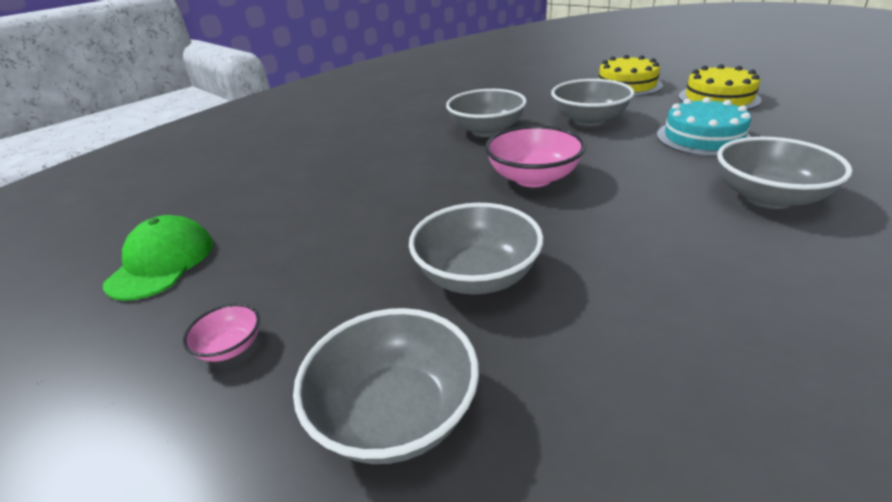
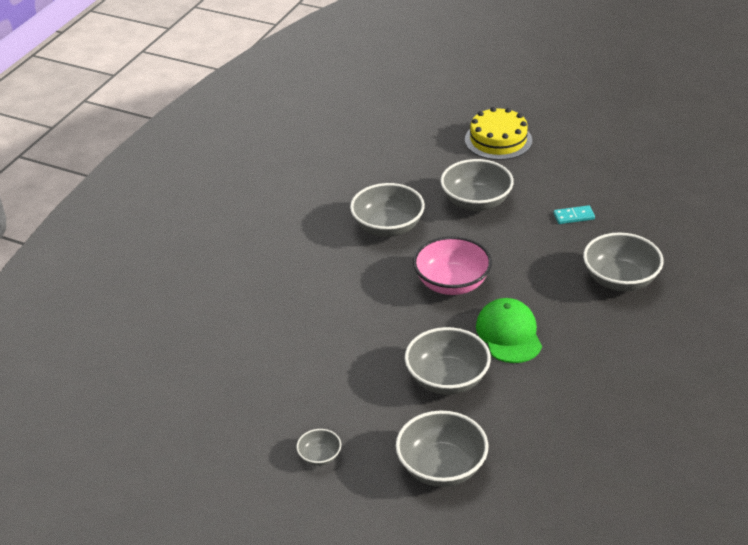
camera: 20 degrees left, 5 degrees up
(162, 262) = (207, 412): green cap -> green cap (509, 334)
(231, 347) = (319, 456): pink bowl -> grey bowl
(703, 137) = (573, 216): turquoise cake -> turquoise domino
(718, 98) = (583, 157): yellow cake -> none

